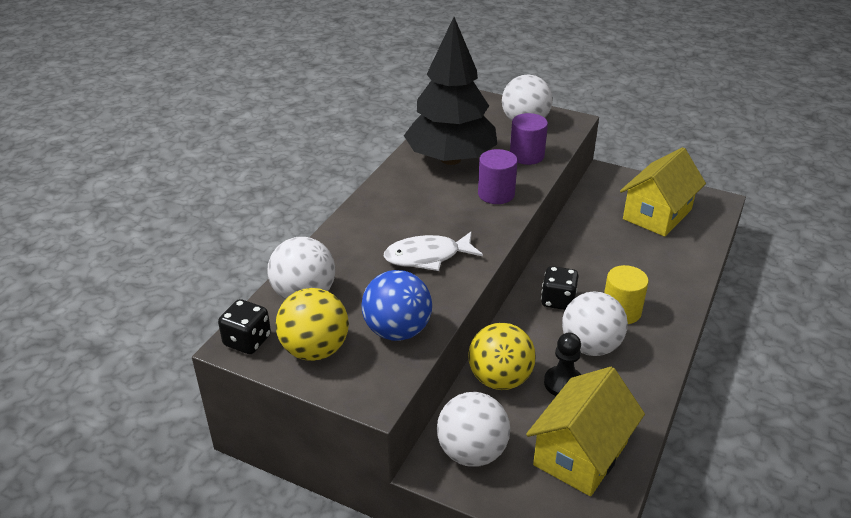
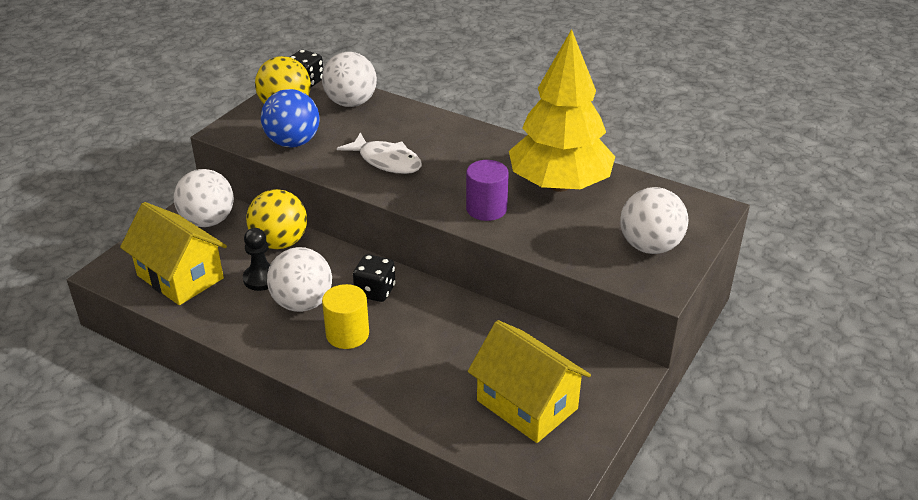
camera: 95 degrees right, 0 degrees up
(427, 257) = (386, 161): white fish -> white fish turned 135 degrees clockwise
(450, 159) = (559, 185): black tree -> yellow tree
(527, 156) = (567, 239): purple cylinder -> none

